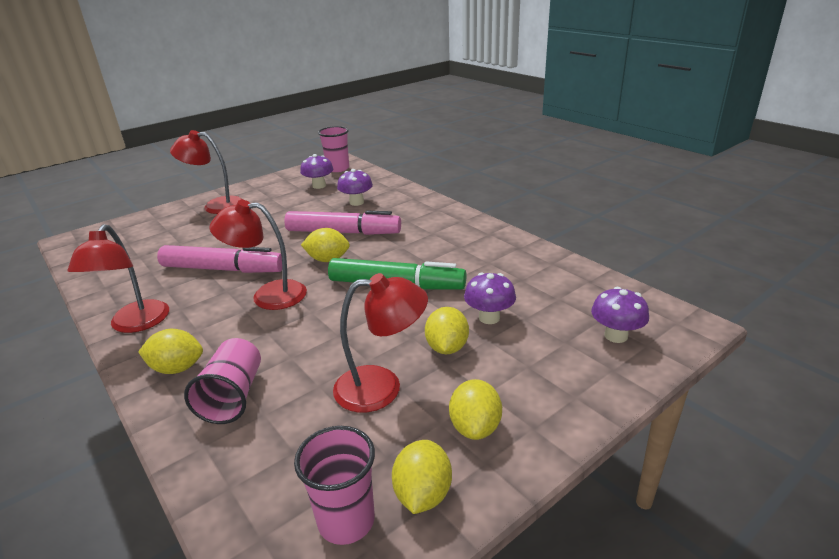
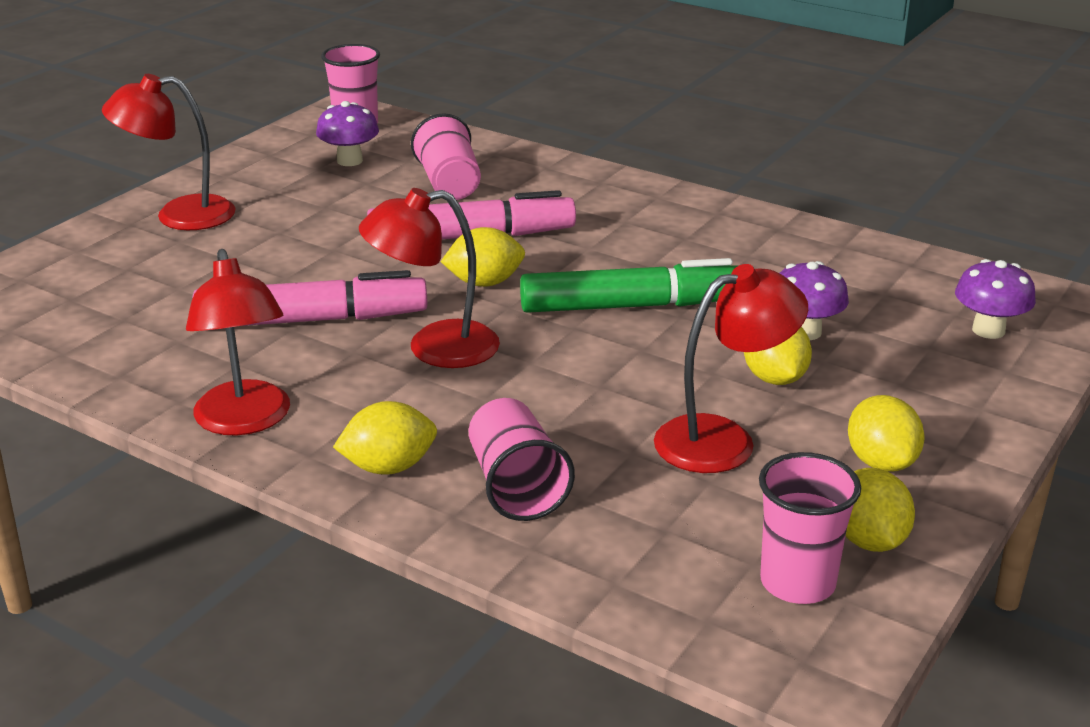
camera: 20 degrees left, 0 degrees up
(356, 202) = (449, 184): purple mushroom -> pink cup

